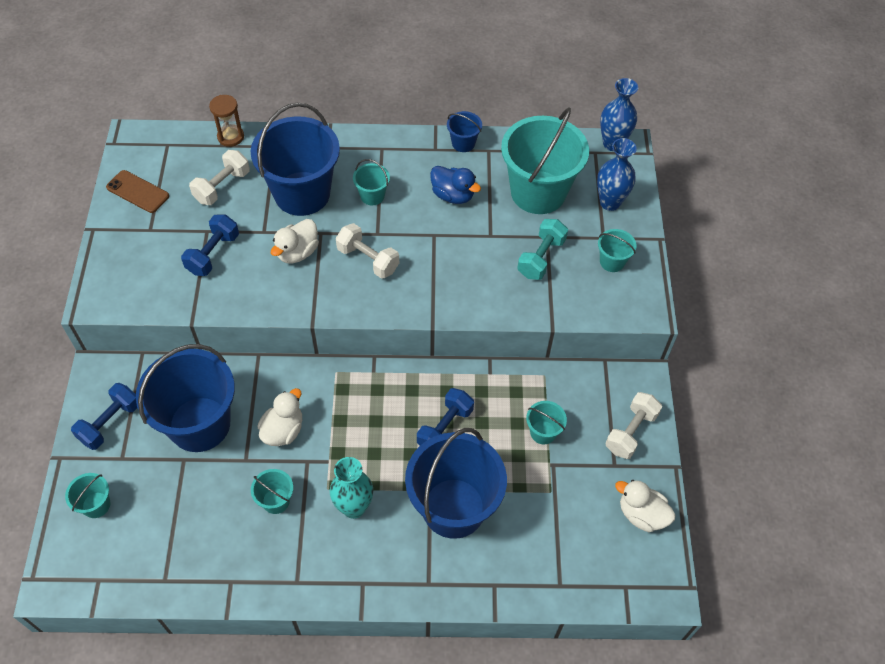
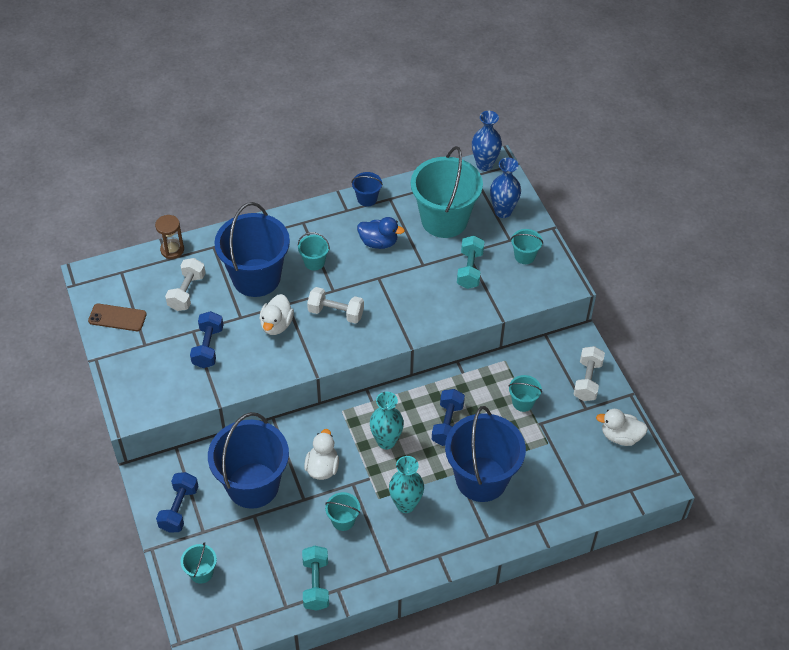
camera: 20 degrees left, 5 degrees down
(210, 565) = (316, 584): none -> turquoise dumbbell
(367, 424) = (386, 441): none -> turquoise vase

